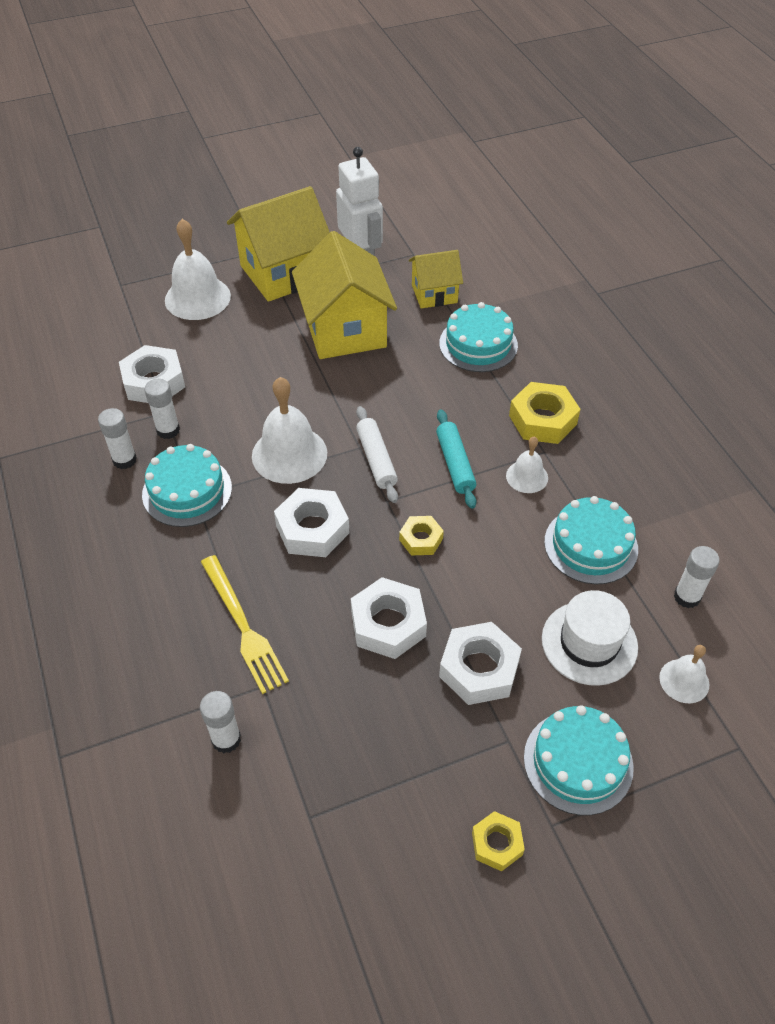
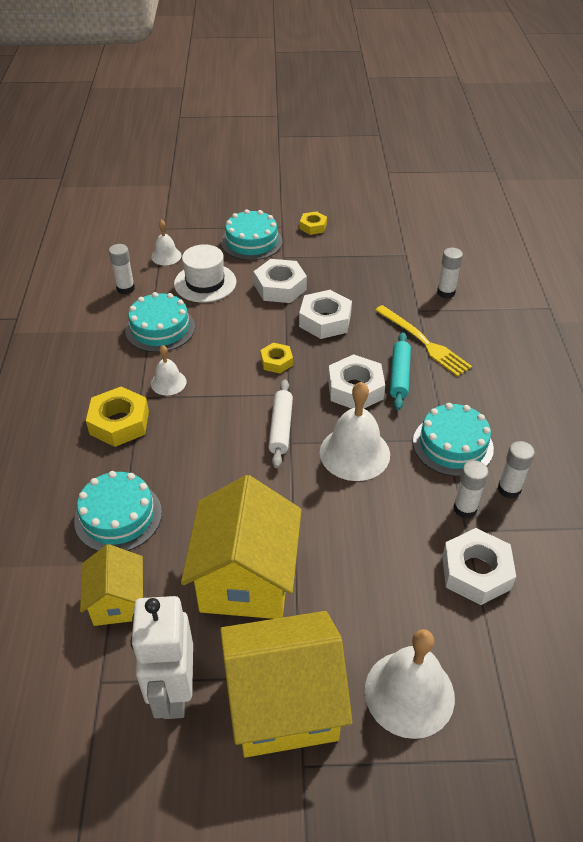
camera: 160 degrees left, 5 degrees down
(243, 626) = (424, 342): yellow fork -> yellow fork turned 150 degrees clockwise
(434, 294) = (118, 601): yellow house -> yellow house turned 75 degrees clockwise
(455, 464) = (218, 407): turquoise rolling pin -> turquoise rolling pin (399, 376)

